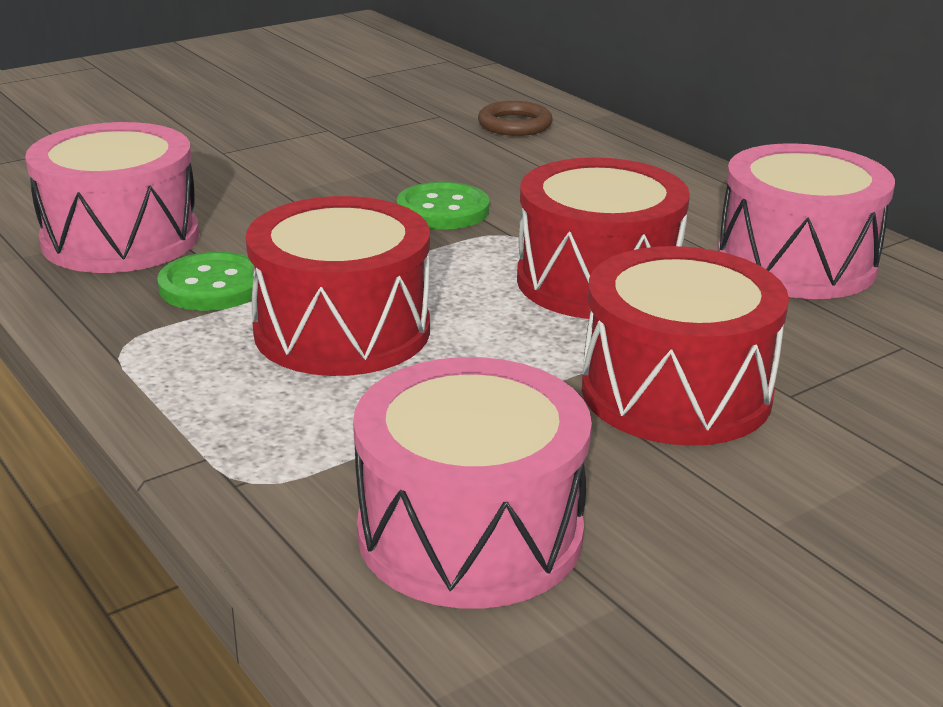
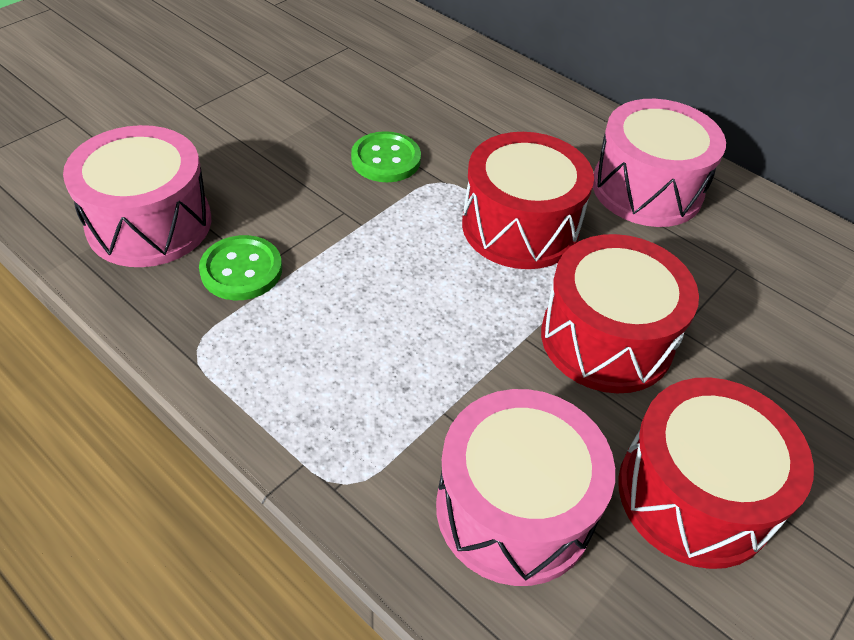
camera: 15 degrees left, 20 degrees up
(342, 330) = (356, 307): red drum -> red drum (694, 494)
(515, 125) = (408, 53): brown ring -> none

